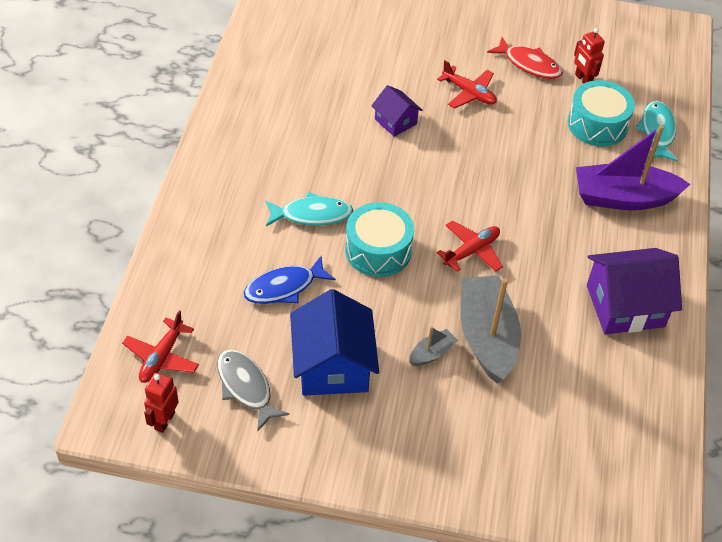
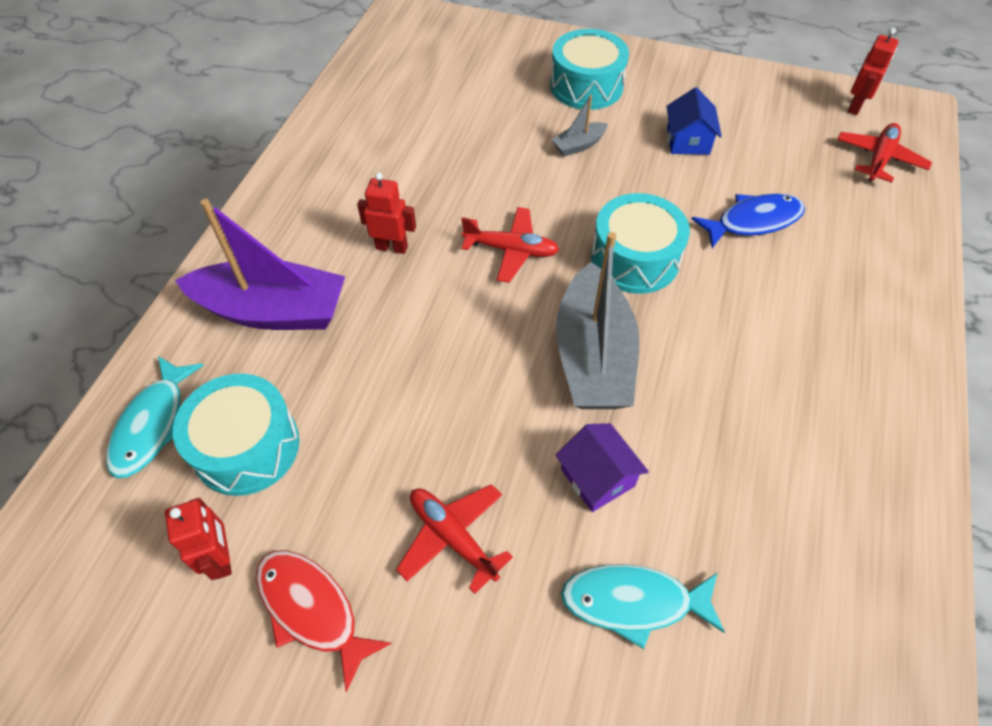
camera: 170 degrees left, 5 degrees up
(246, 387) = (779, 128): grey fish -> none
(312, 215) = (728, 314): turquoise fish -> turquoise fish (633, 602)
(333, 365) = (688, 141): blue house -> blue house, size x0.55
(432, 428) = (586, 86): none -> turquoise drum
(471, 251) = (511, 250): red plane -> red plane turned 135 degrees counterclockwise
(486, 337) = (514, 157): grey boat -> grey boat (593, 356)
(561, 248) = (392, 247): none -> red robot
(625, 306) = (342, 177): purple house -> none

